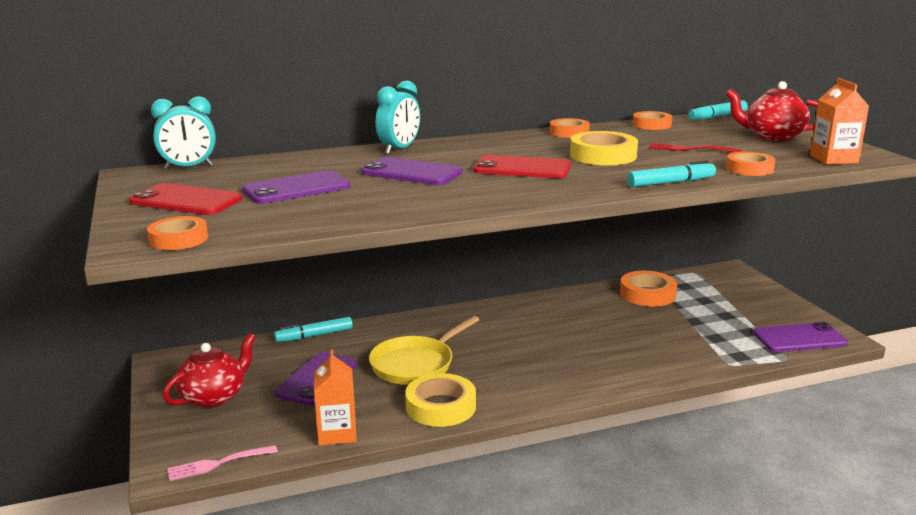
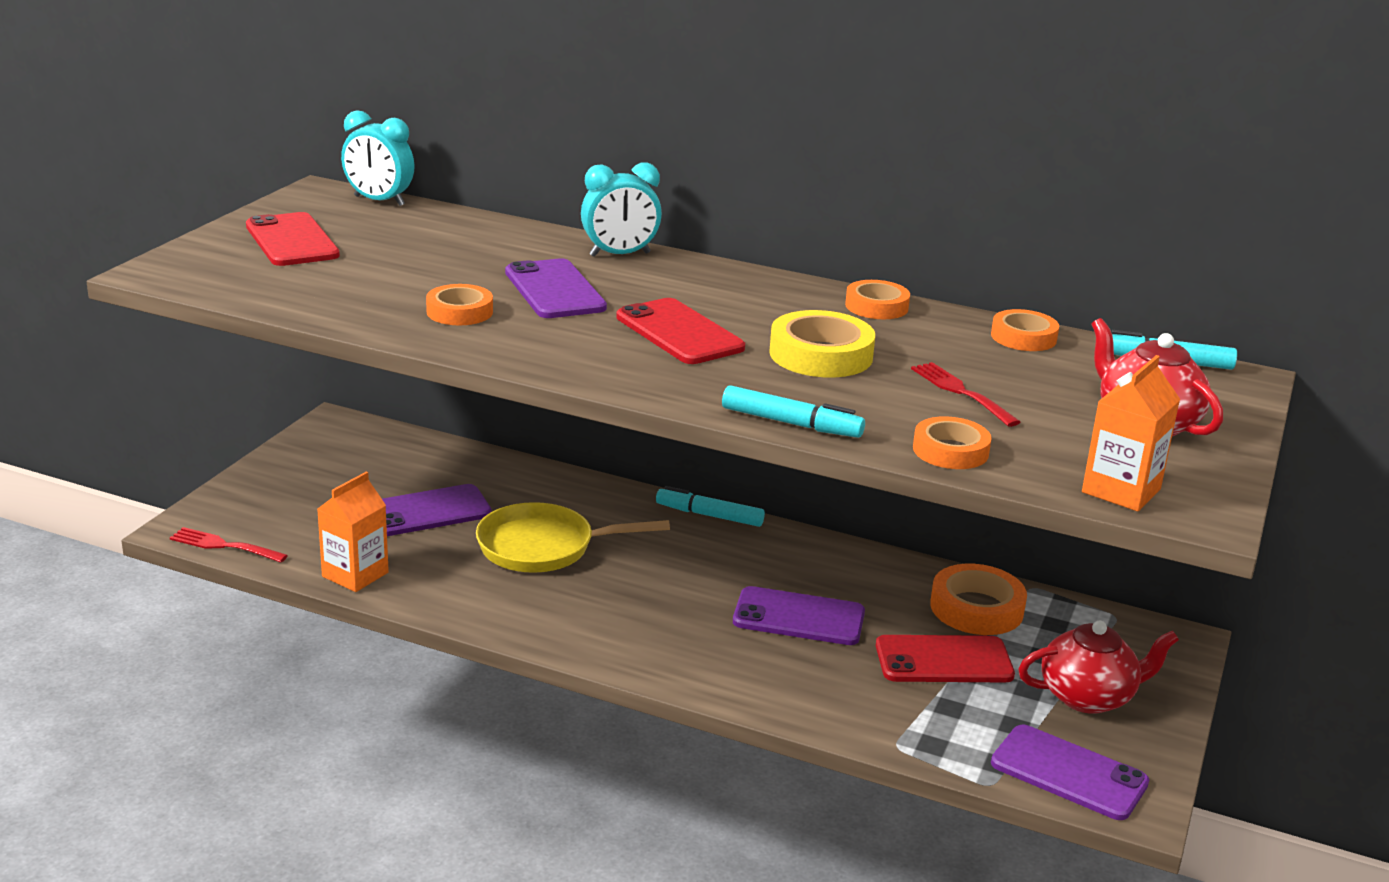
camera: 40 degrees right, 5 degrees up
(178, 239) = (198, 281): orange tape -> orange tape (459, 312)
(214, 397) = (318, 481): red teapot -> red teapot (1088, 697)
(218, 463) = (224, 546): pink fork -> red fork
(296, 188) = (407, 265): purple phone -> purple phone (799, 617)
(314, 335) = (504, 464): turquoise marker -> turquoise marker (709, 515)
(440, 406) = (487, 603): yellow tape -> none
(677, 321) = (944, 660): none -> red phone

